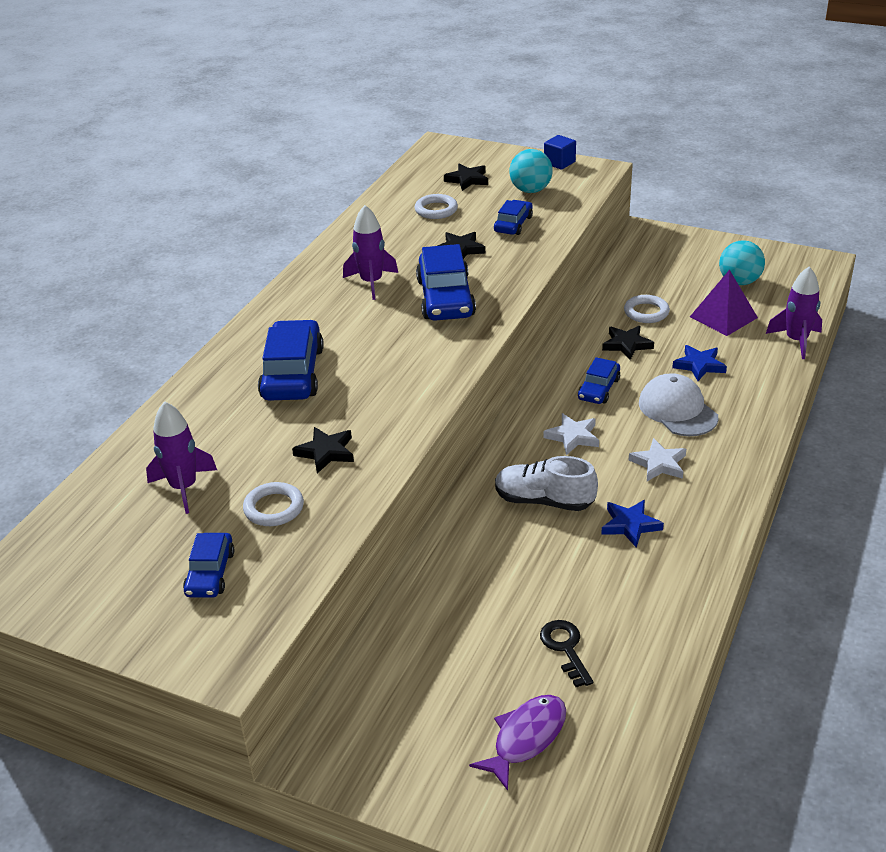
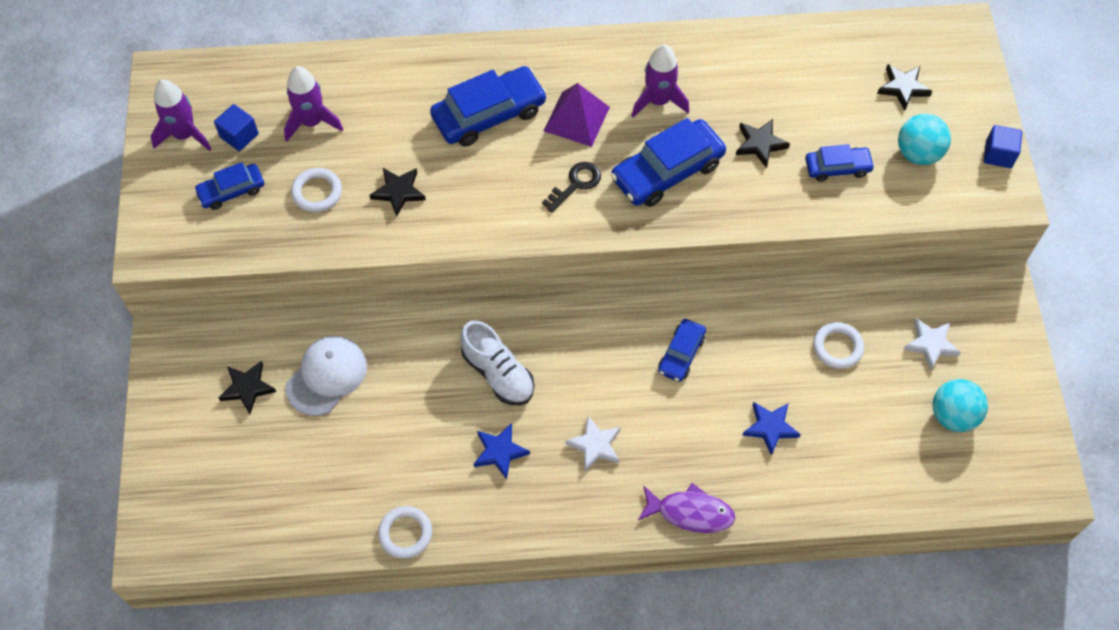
camera: 60 degrees right, 25 degrees up
(144, 547) = (239, 136): none -> blue cube
(436, 210) = (823, 89): white ring -> white ring (405, 533)
(526, 738) = (236, 467): purple fish -> purple fish (690, 512)
(544, 501) = (498, 373): white shoe -> white shoe turned 150 degrees clockwise
(565, 648) = (335, 458): black key -> black key (576, 184)
(573, 437) = (597, 361): white star -> white star (930, 344)
(598, 389) = (681, 354): blue car -> blue car turned 60 degrees counterclockwise
(627, 345) = (768, 351): black star -> black star (247, 388)
(677, 410) = (685, 433): white cap -> white cap (327, 376)
(723, 317) = (872, 422): purple pyramid -> purple pyramid (576, 119)
(796, 341) = (868, 505): purple rocket -> purple rocket (185, 135)

